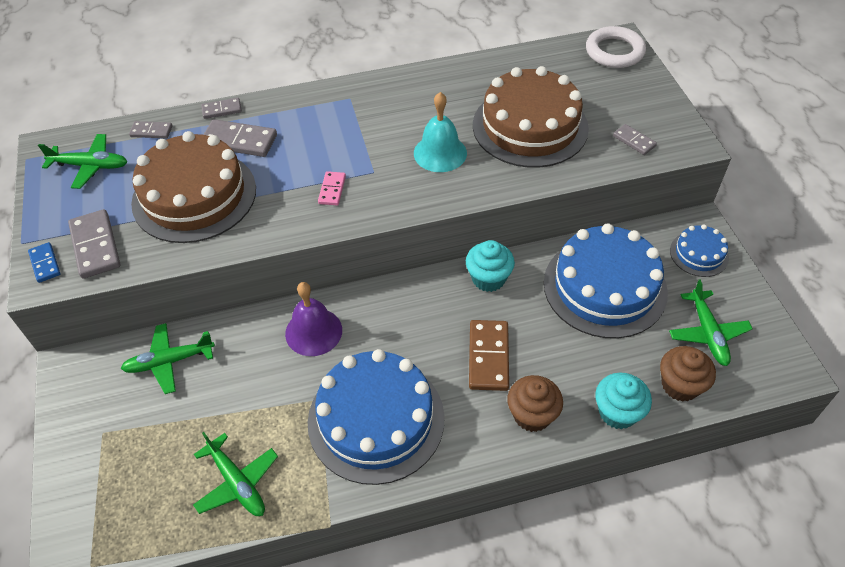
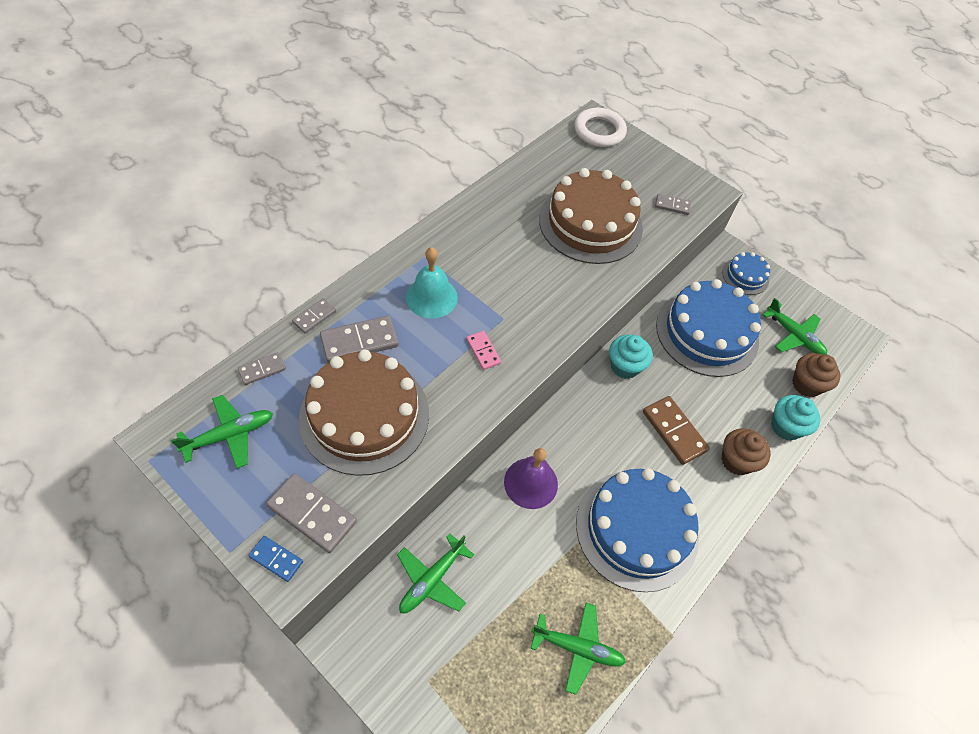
camera: 40 degrees left, 5 degrees up
(440, 153) = (542, 277): turquoise bell -> turquoise bell (431, 297)

